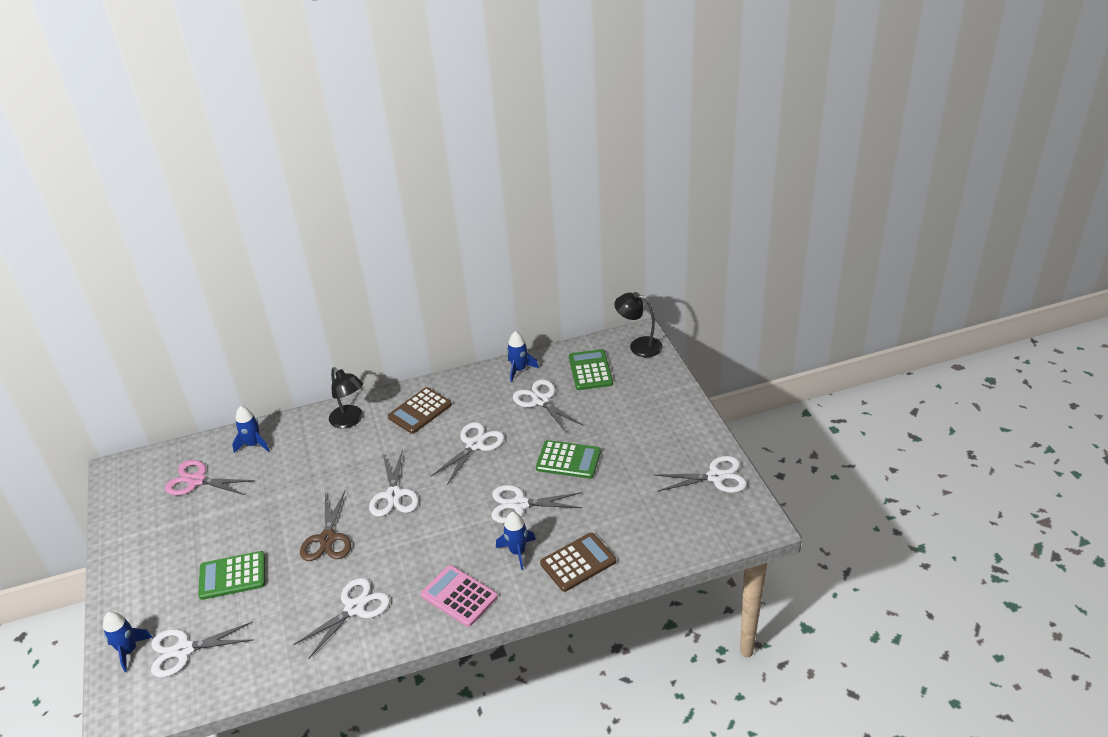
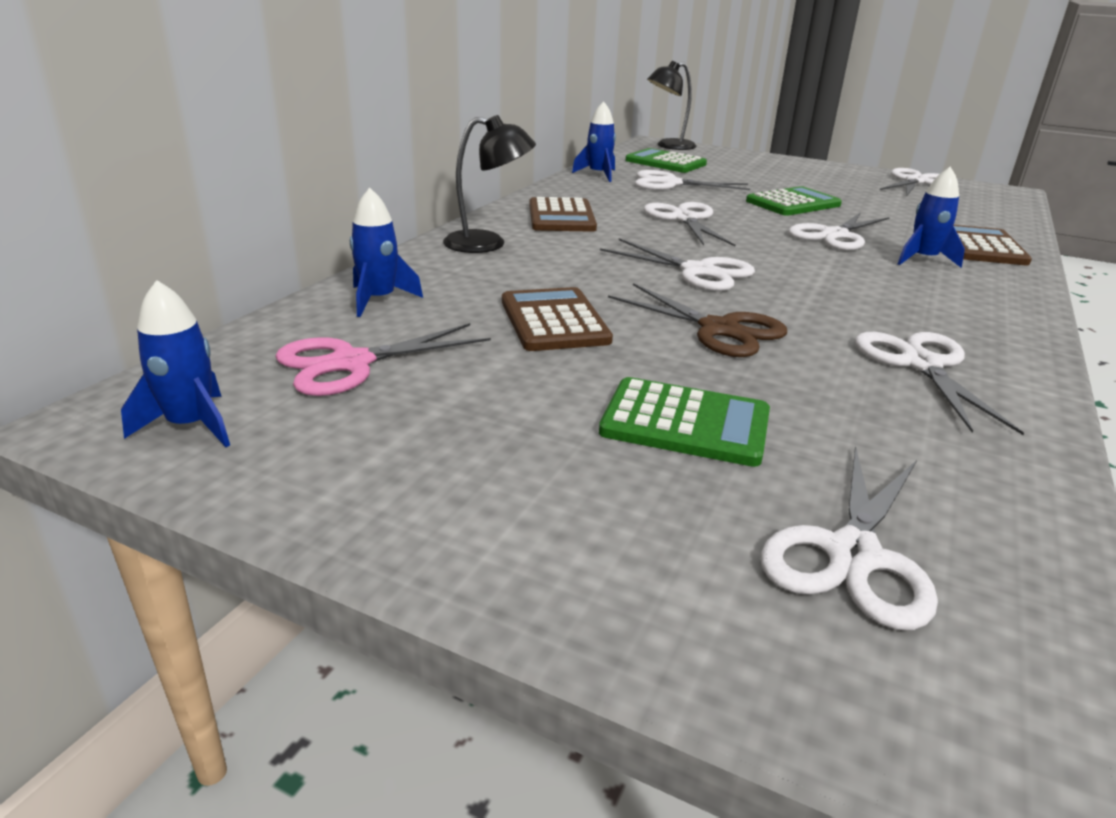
camera: 50 degrees left, 10 degrees down
(129, 650) = (761, 638): blue rocket -> blue rocket (191, 425)
(232, 576) = (685, 423): green calculator -> green calculator turned 105 degrees counterclockwise
(285, 495) = (554, 321): none -> brown calculator
(459, 596) = (975, 305): pink calculator -> none

